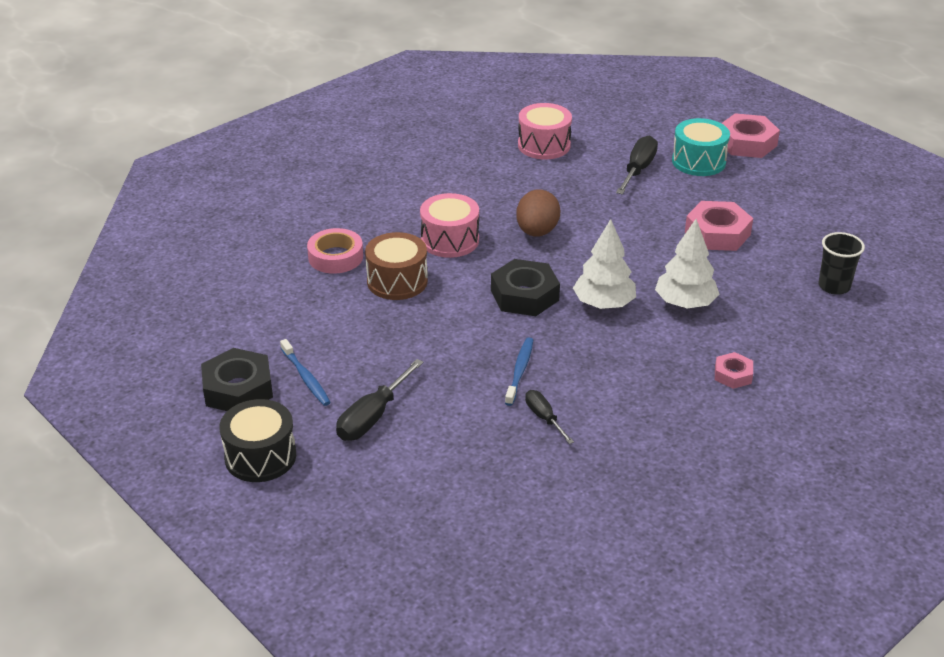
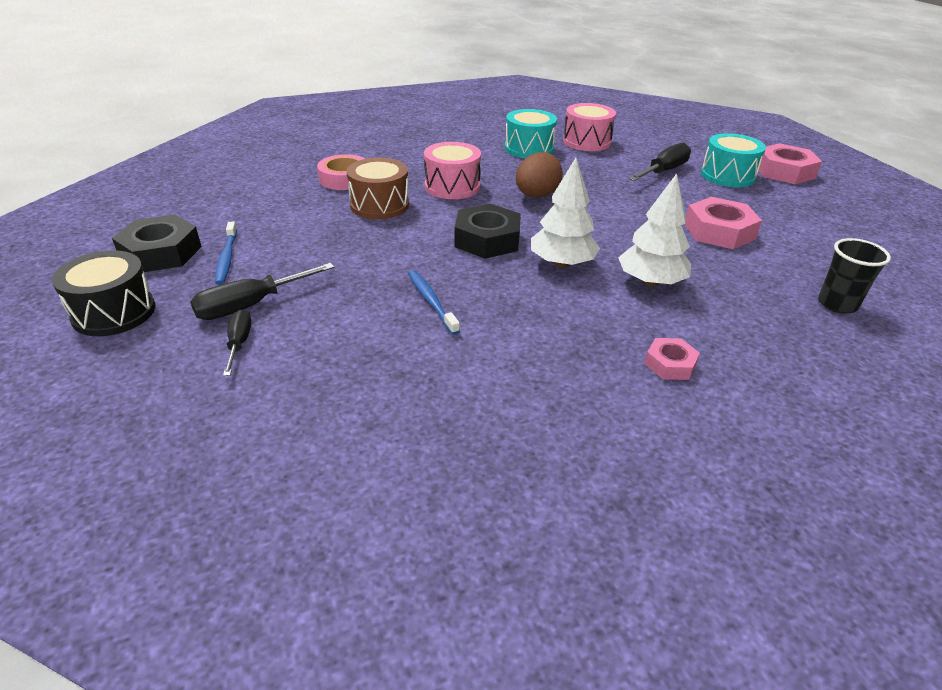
camera: 20 degrees right, 0 degrees up
(492, 170) = (529, 149): none -> turquoise drum
(520, 371) = (431, 301): blue toothbrush -> blue toothbrush turned 60 degrees counterclockwise
(544, 418) = (421, 352): black screwdriver -> black screwdriver (239, 343)

